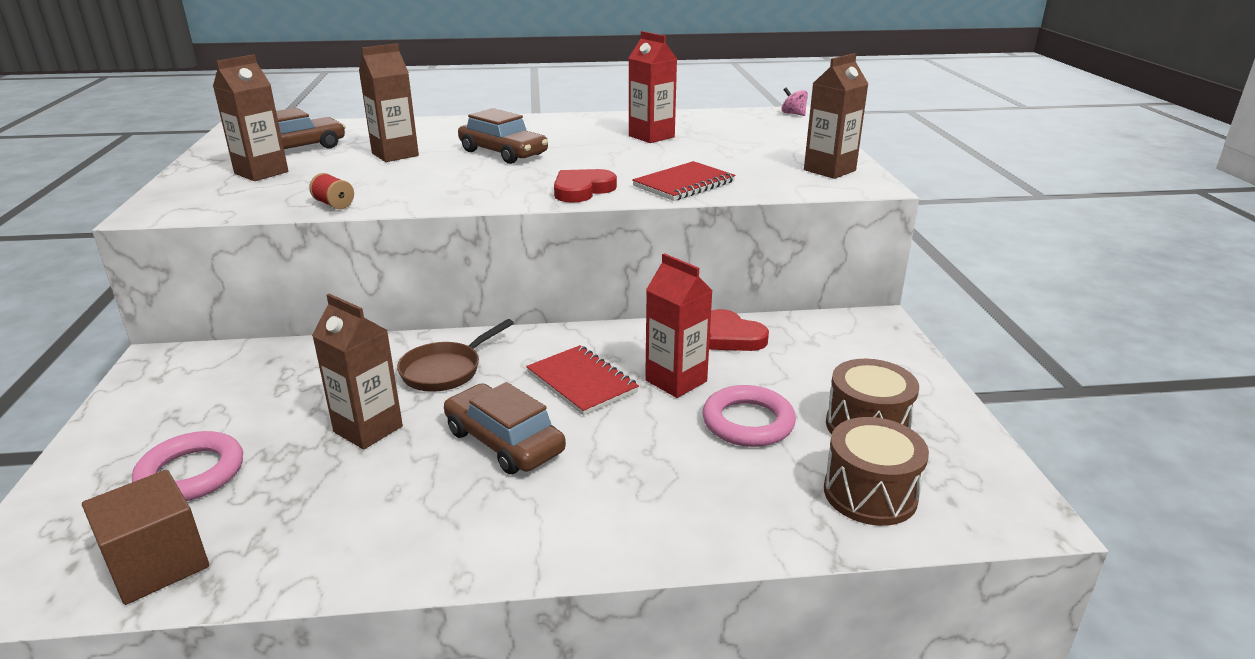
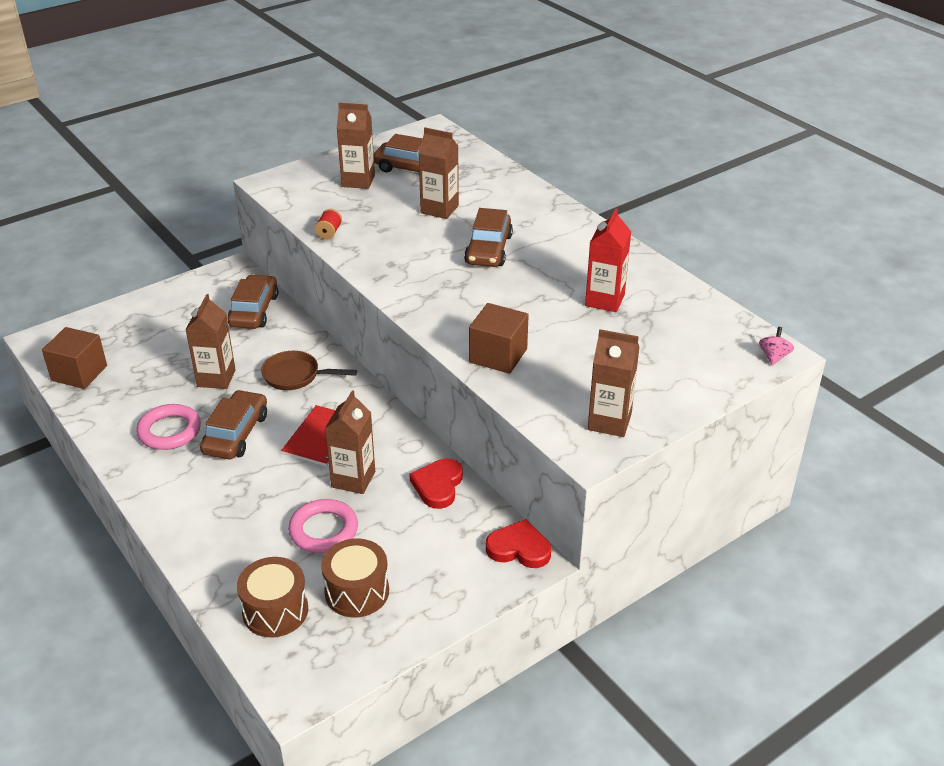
camera: 60 degrees right, 10 degrees up
(191, 473) = (145, 343): pink ring -> pink ring (169, 431)
(272, 366) = (254, 310): none -> brown car
(582, 190) = (441, 314): red heart -> red heart (519, 548)
(676, 381) = (353, 479): red carton -> brown carton
(684, 184) = (498, 355): red notebook -> brown cube

